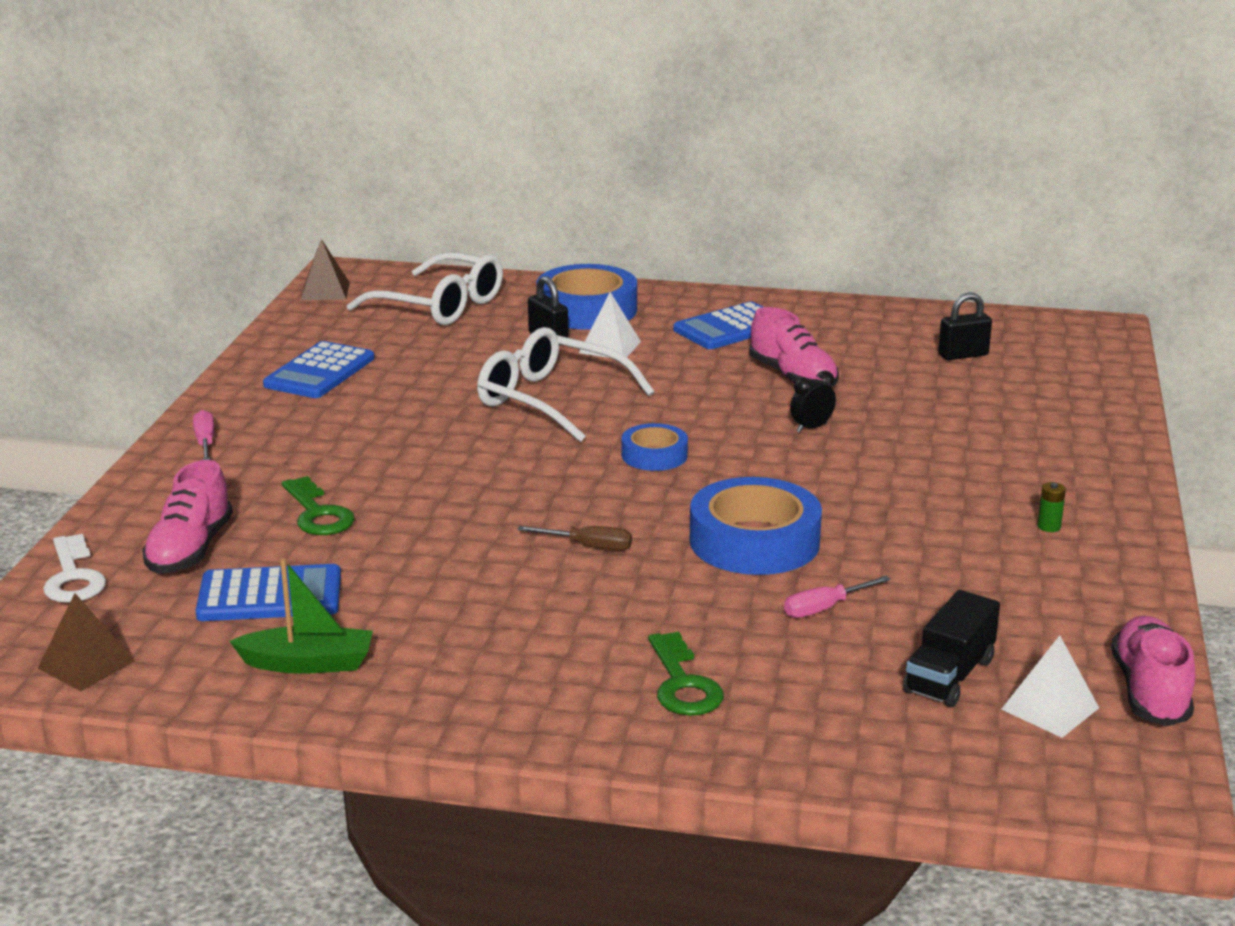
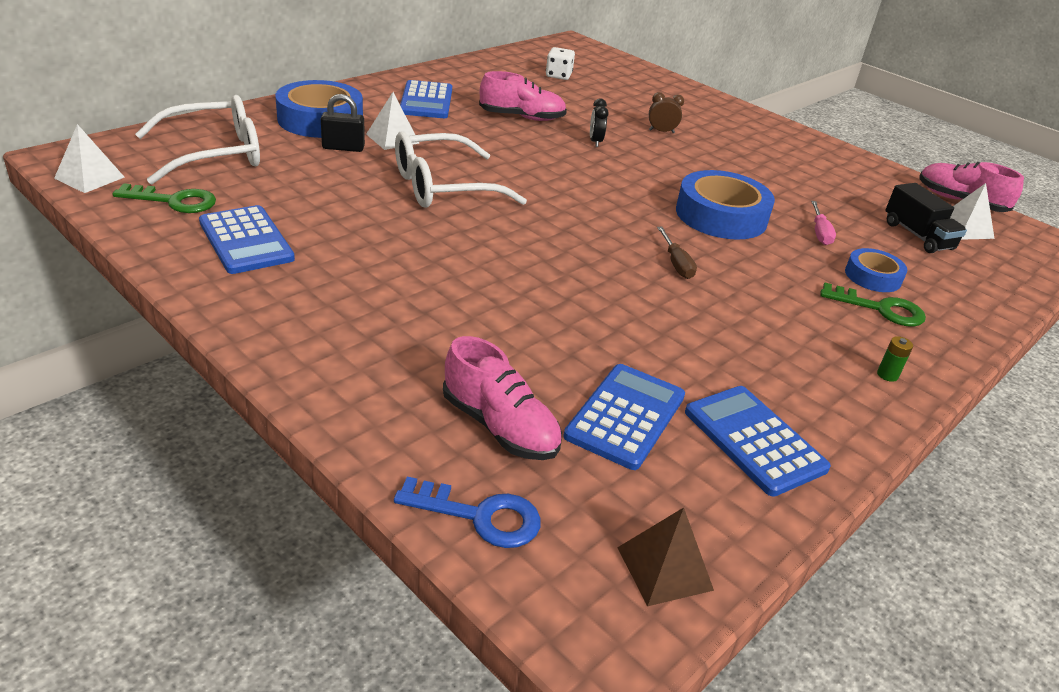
camera: 60 degrees left, 10 degrees up
(73, 577) = (479, 516): white key -> blue key
(205, 442) = (296, 341): pink screwdriver -> none
(308, 663) = (754, 440): green boat -> blue calculator
(318, 513) = (506, 340): green key -> green key (174, 201)
(325, 291) = (89, 177): brown pyramid -> white pyramid
(589, 547) = (676, 264): brown screwdriver -> brown screwdriver turned 120 degrees clockwise
(654, 455) = (572, 193): blue tape -> blue tape (872, 276)
(927, 451) = (661, 131): none -> brown clock
(963, 355) = (558, 76): black padlock -> white dice
(1049, 527) = (778, 146): green battery -> green battery (887, 375)

